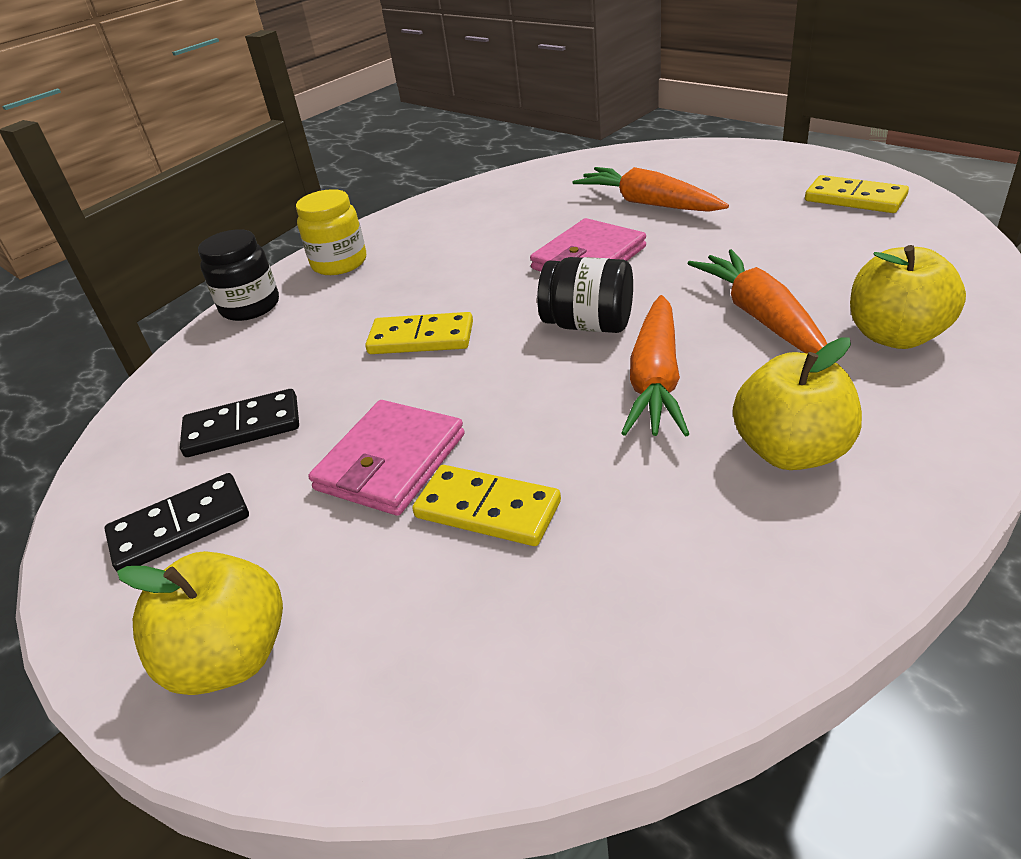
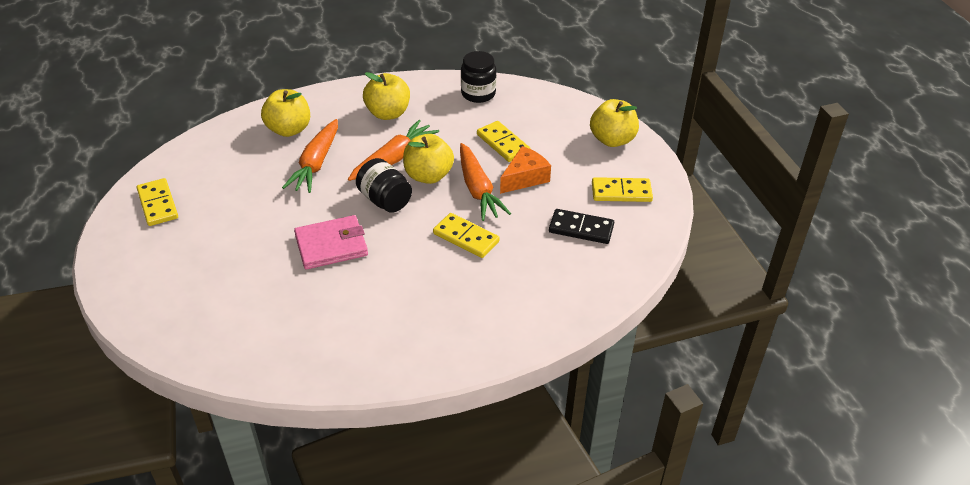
camera: 155 degrees left, 5 degrees up
(180, 527) = (621, 192): black domino -> yellow domino
(250, 306) = (545, 326): black jar -> black jar (478, 94)
(339, 263) = (467, 339): yellow jar -> none
(391, 462) = (525, 178): pink wallet -> orange cheese
(565, 384) = (428, 176): none -> yellow apple
(648, 203) = (242, 273): orange carrot -> orange carrot (478, 189)

